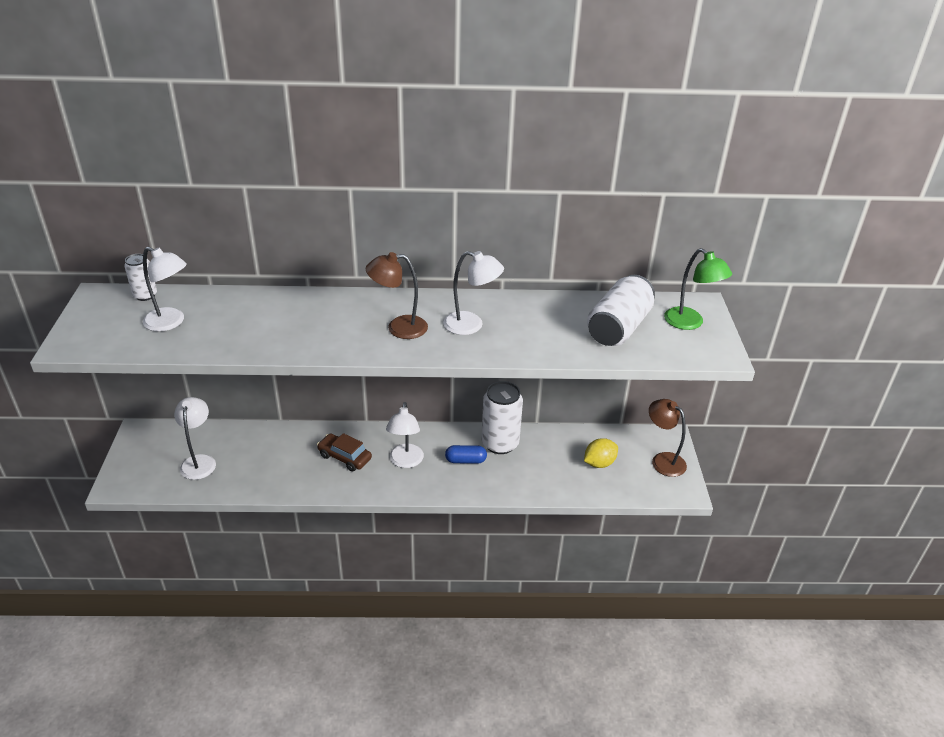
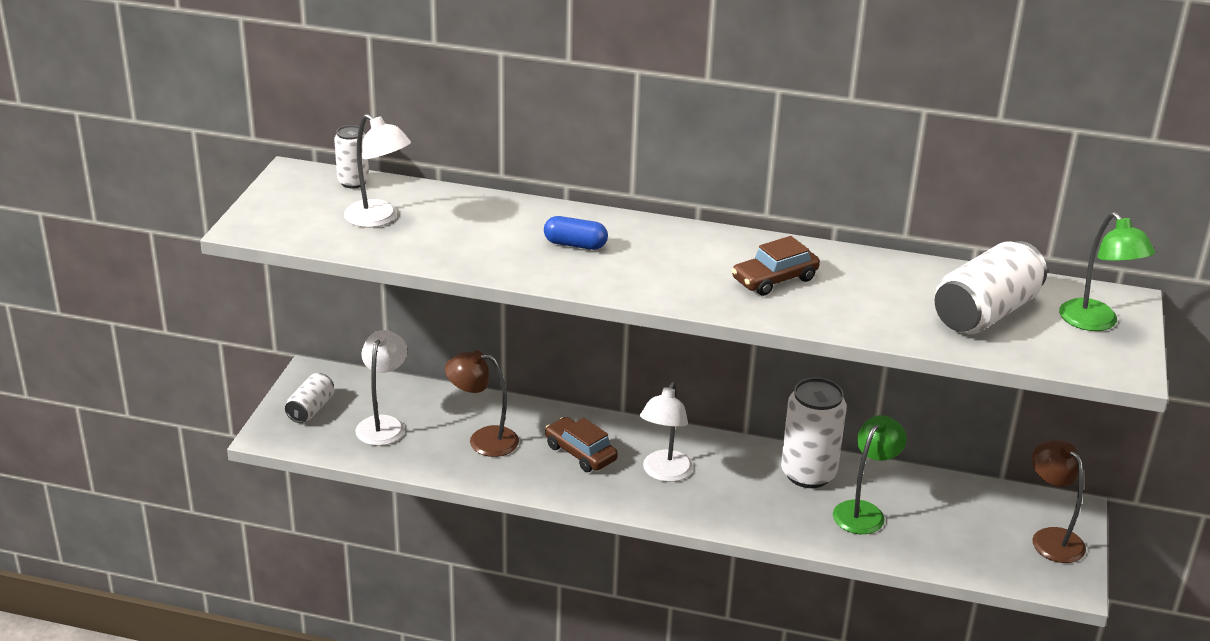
camera: 15 degrees right, 5 degrees down
(143, 459) = (311, 409): none -> white can
(398, 328) = (673, 268): brown lamp -> brown lamp (483, 440)
(465, 460) = (751, 487): blue capsule -> blue capsule (575, 244)
(471, 325) = (774, 279): white lamp -> brown car
(542, 464) = (864, 511): none -> green lamp
(599, 463) = (950, 525): yellow lemon -> none

